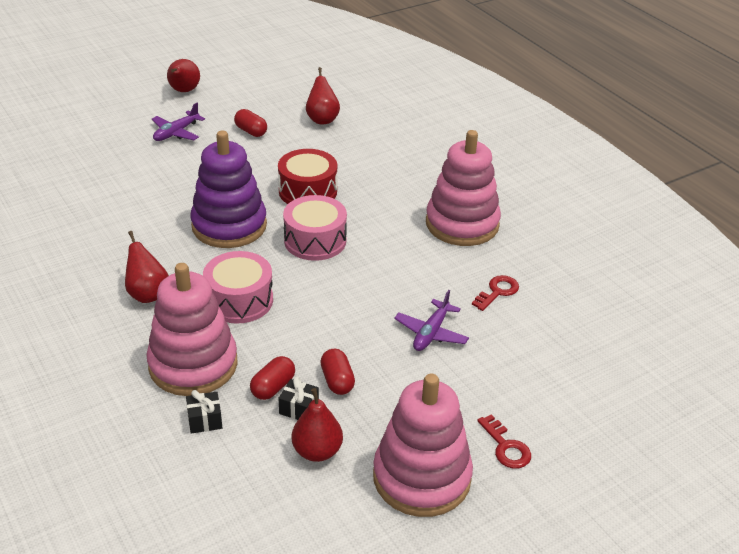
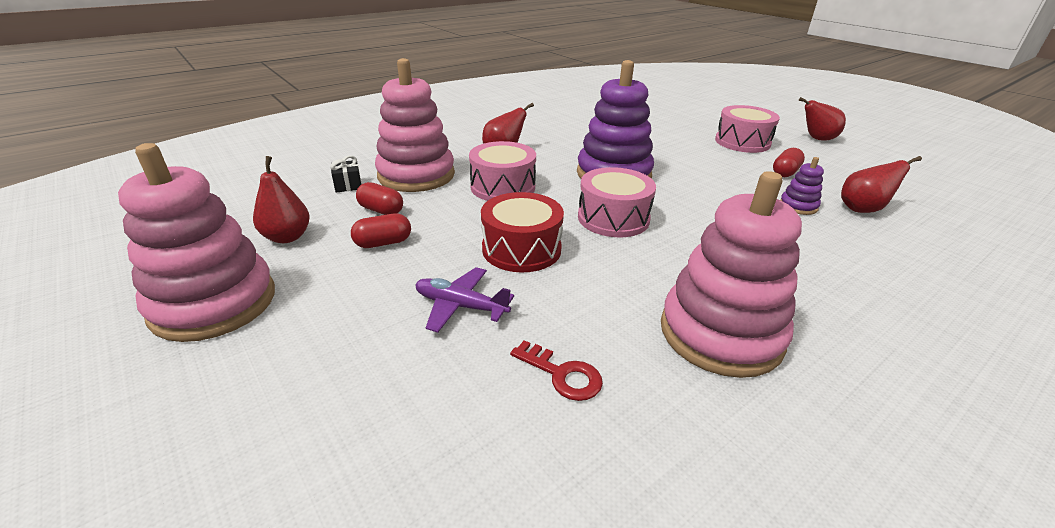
camera: 85 degrees right, 5 degrees down
(176, 133) = (742, 142): purple plane -> pink drum
(299, 408) = (349, 224): black gift -> none
(308, 191) = (702, 209): red drum -> red drum (521, 249)
(312, 145) = (798, 206): none -> purple stacking toy
(506, 447) = (223, 379): red key -> none

